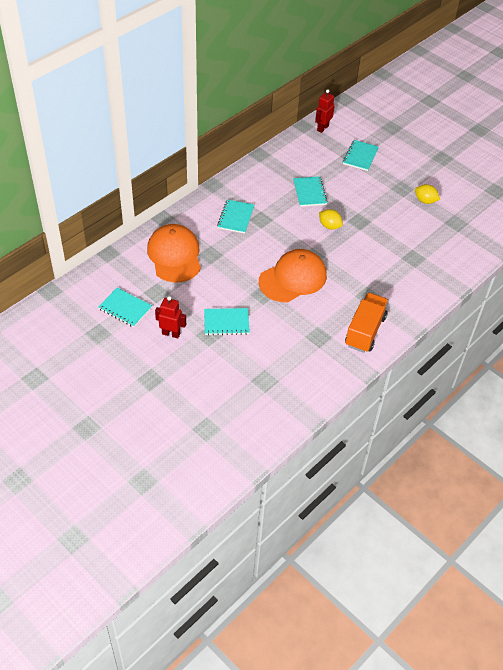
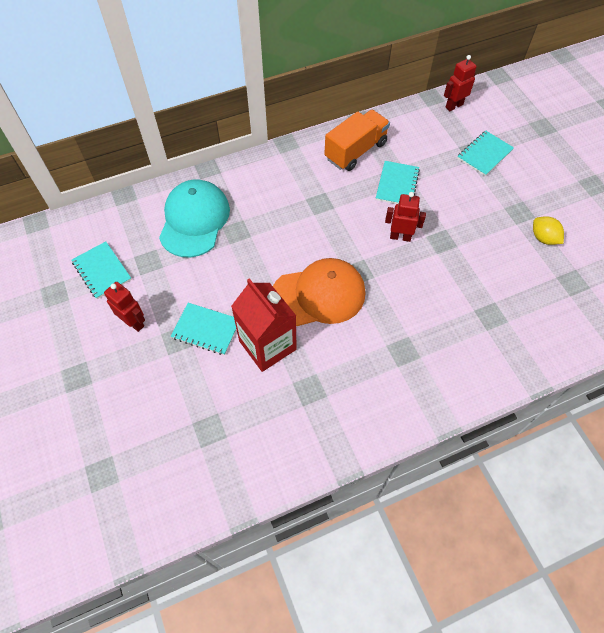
camera: 25 degrees right, 10 degrees up
(174, 255) = (194, 220): orange cap -> turquoise cap
(236, 217) = (291, 192): turquoise notebook -> none
(275, 319) = (267, 345): none -> red carton
(329, 226) = (400, 237): yellow lemon -> red robot
(365, 331) = (375, 403): orange truck -> orange truck (355, 151)

